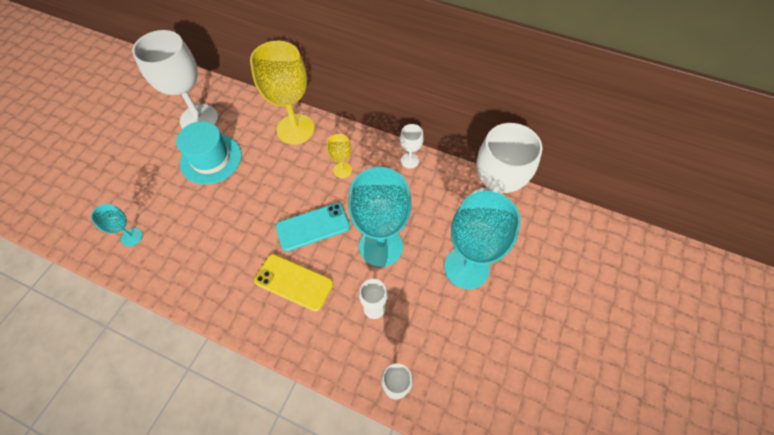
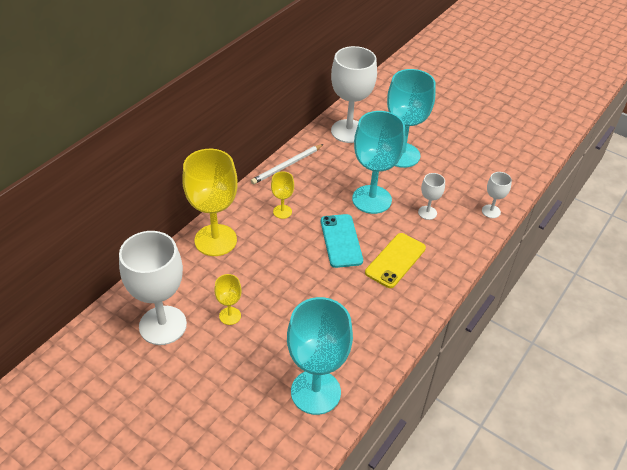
camera: 80 degrees left, 15 degrees down
(132, 237) = (315, 392): turquoise goblet -> turquoise goblet, size x2.13
(211, 159) = (230, 316): turquoise hat -> yellow goblet
(409, 160) = (287, 166): white goblet -> white pencil

